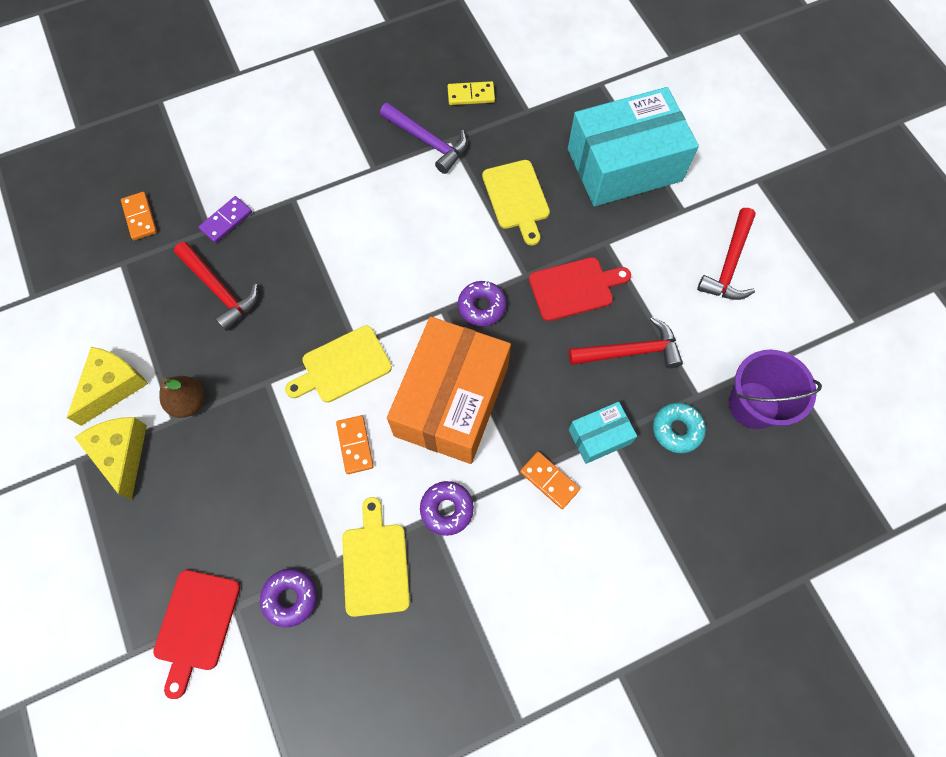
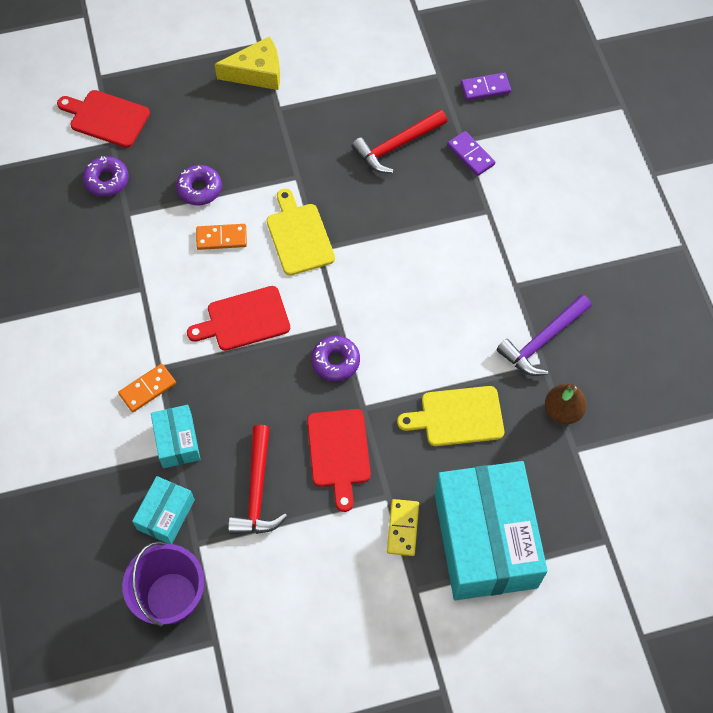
camera: 100 degrees right, 5 degrees down
(113, 386) = (319, 67): yellow cheese -> none
(140, 217) = (485, 88): orange domino -> purple domino
(189, 402) = (291, 119): brown pear -> brown pear (562, 411)
(375, 564) = (115, 242): yellow cutting board -> none
(447, 509) = (145, 301): purple donut -> purple donut (199, 189)
(451, 401) = (244, 320): orange box -> red cutting board
(471, 95) = (602, 394): yellow domino -> yellow domino (403, 528)
(677, 430) = (166, 514): turquoise donut -> turquoise box
(729, 264) = (337, 622): red hammer -> none

